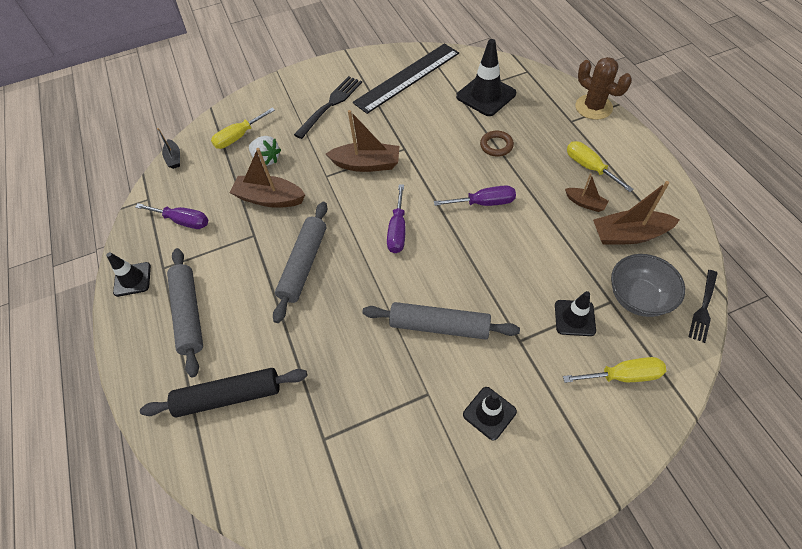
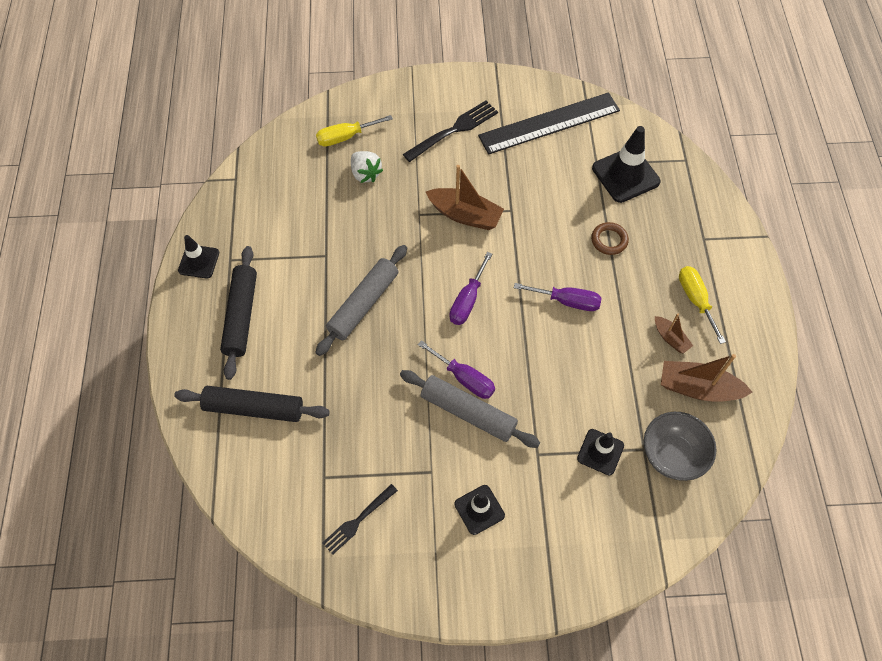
camera: 15 degrees right, 5 degrees up
(174, 158) = (273, 140): black boat -> none
(183, 221) = (262, 216): purple screwdriver -> purple screwdriver (464, 378)
(189, 314) = (241, 316): grey rolling pin -> black rolling pin
(269, 198) = (354, 220): brown boat -> none
(593, 107) = (737, 230): brown cactus -> none
(623, 375) = (618, 522): yellow screwdriver -> none
(703, 308) = (731, 488): black fork -> black fork (358, 520)

